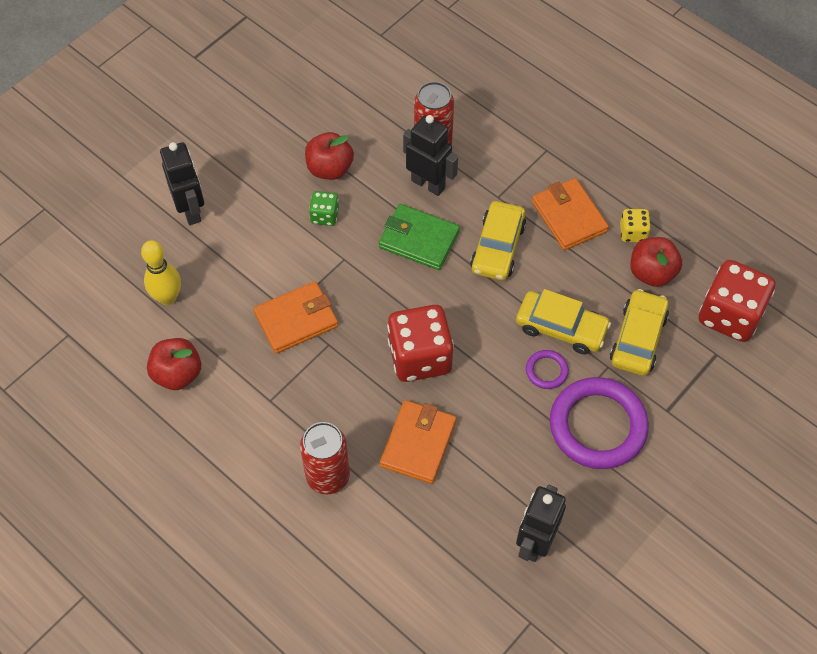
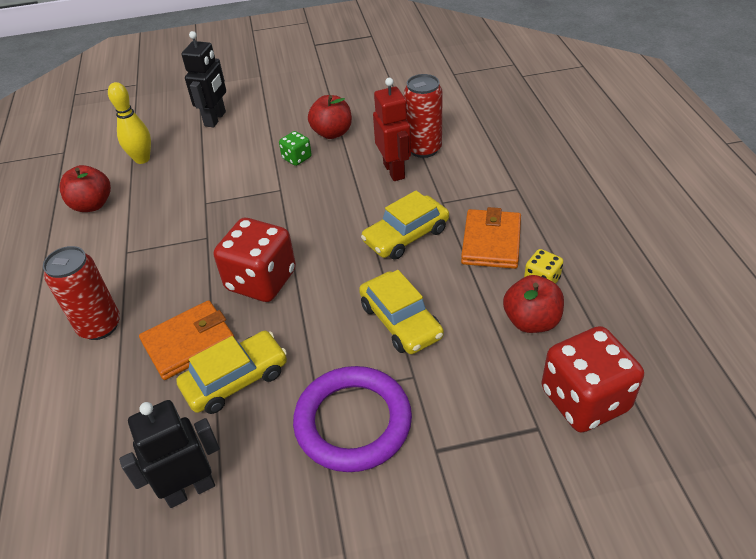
camera: 40 degrees right, 15 degrees down
(296, 320) = (204, 211): orange wallet -> none
(419, 239) = (348, 202): green wallet -> none
(428, 184) = (394, 171): black robot -> red robot
(546, 371) = (353, 348): purple ring -> none
(638, 338) = (466, 368): yellow car -> yellow car (236, 379)

